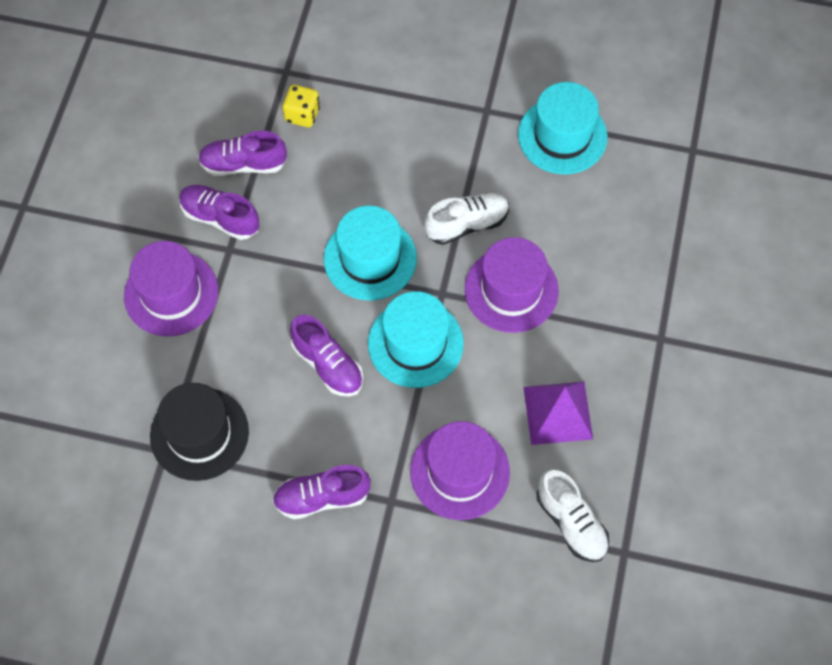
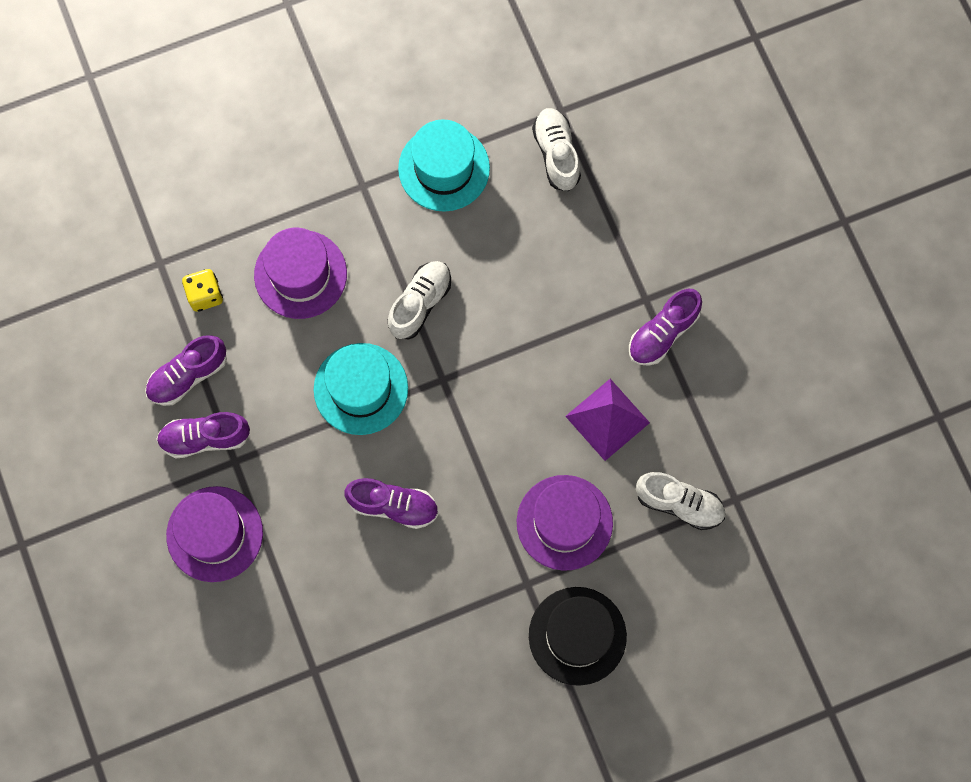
camera: 35 degrees left, 10 degrees up
(199, 434) = (331, 637): black hat -> black hat (577, 636)
(322, 497) = (470, 620): purple shoe -> purple shoe (663, 333)
(415, 343) = (452, 438): turquoise hat -> none
(511, 290) = (497, 338): purple hat -> purple hat (300, 274)
(664, 180) = (556, 154): none -> white shoe

